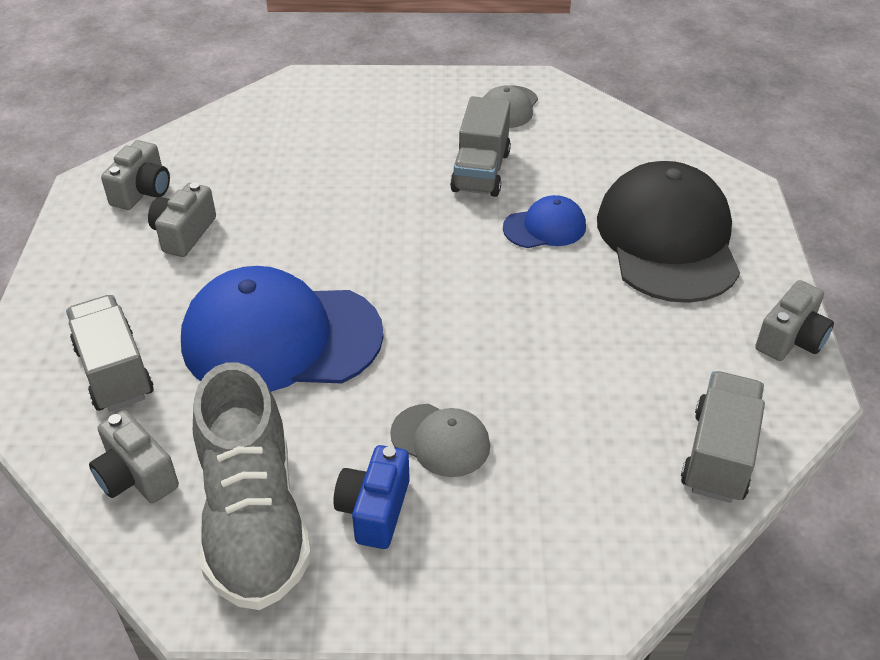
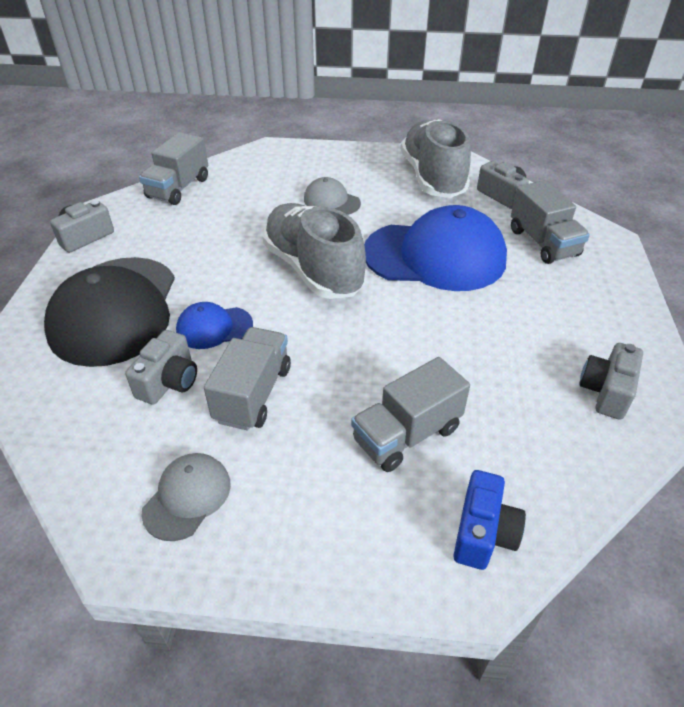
camera: 175 degrees left, 0 degrees up
(184, 233) = (541, 341): grey camera -> grey camera (169, 381)
(338, 151) = (407, 434): none -> grey truck
(374, 510) = (370, 178): blue camera -> blue camera (483, 533)
(448, 306) = (313, 269): none -> grey shoe

